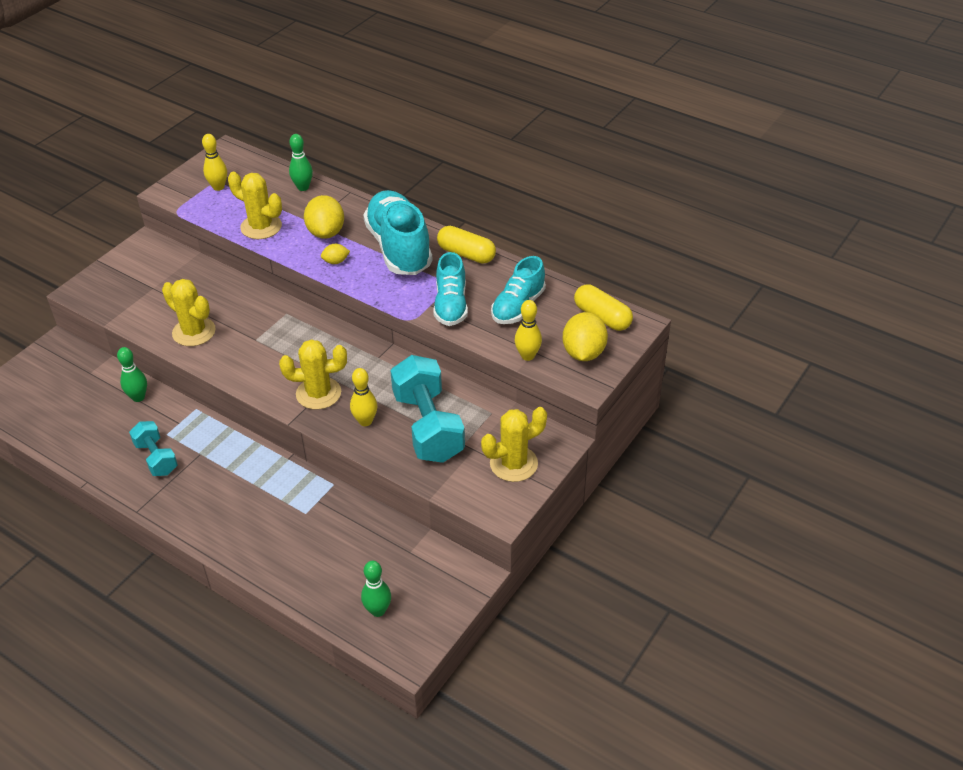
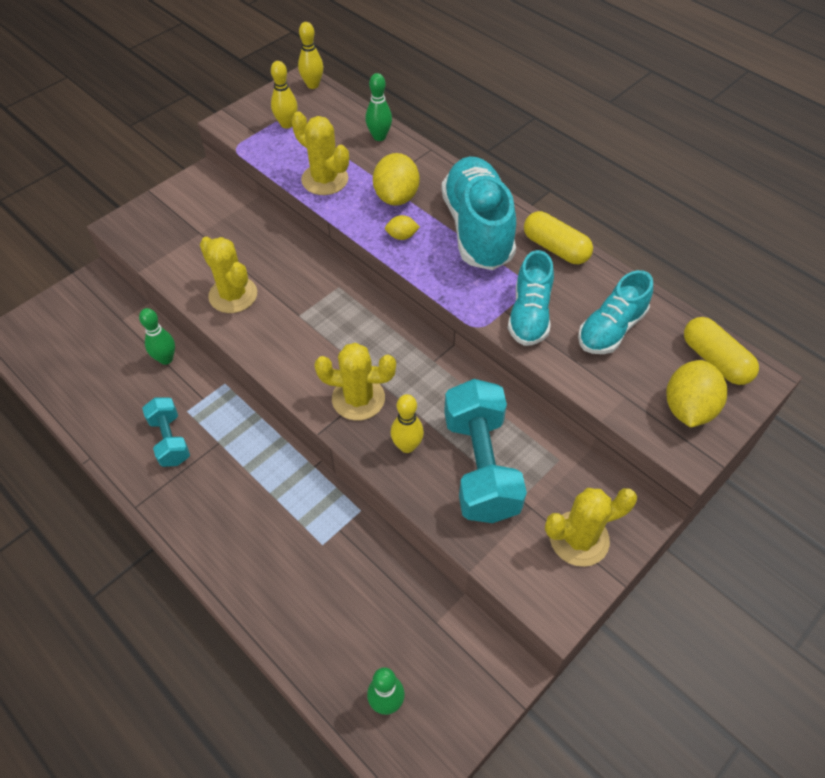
camera: 10 degrees right, 10 degrees up
(527, 356) = (617, 401): yellow bowling pin -> yellow bowling pin (312, 85)

